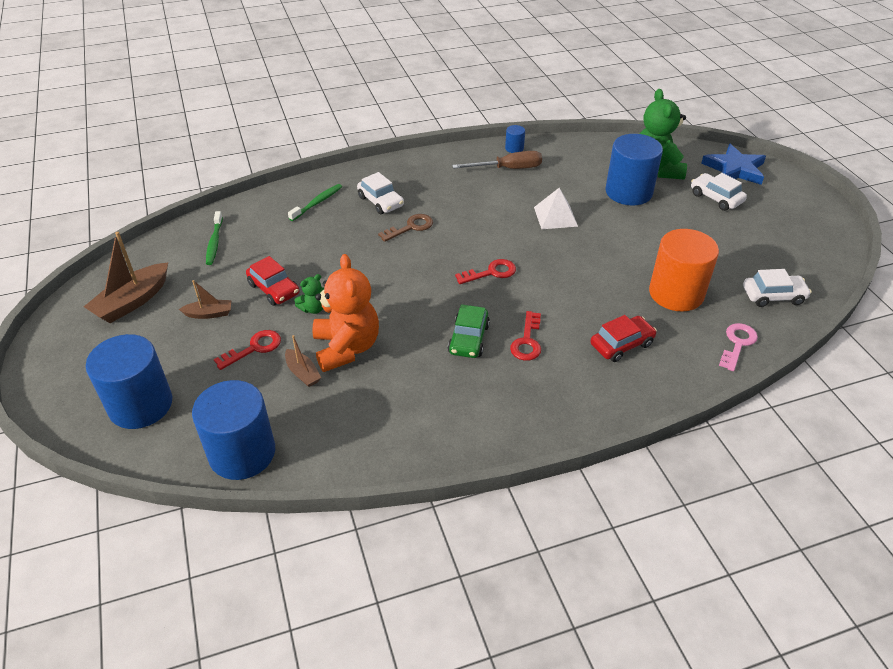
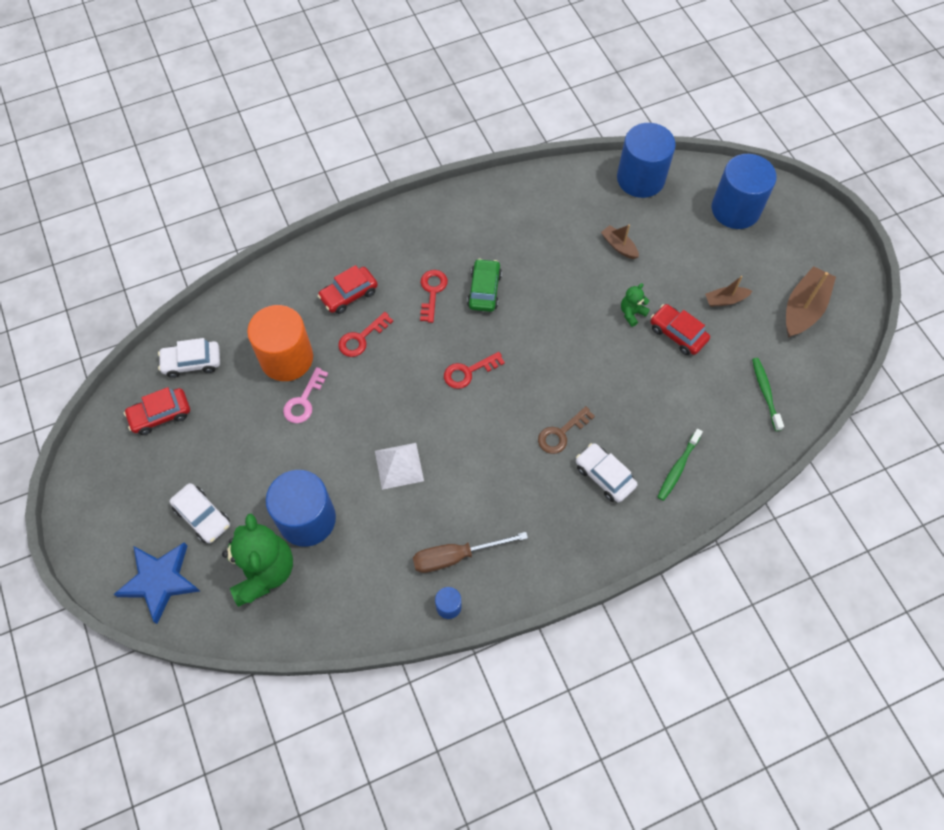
camera: 175 degrees right, 20 degrees up
(254, 348) = (669, 267): red key -> red key (361, 338)
(346, 348) = (589, 273): orange teddy bear -> none
(737, 344) = (245, 303): pink key -> pink key (304, 401)
(785, 259) = (160, 415): none -> red car

